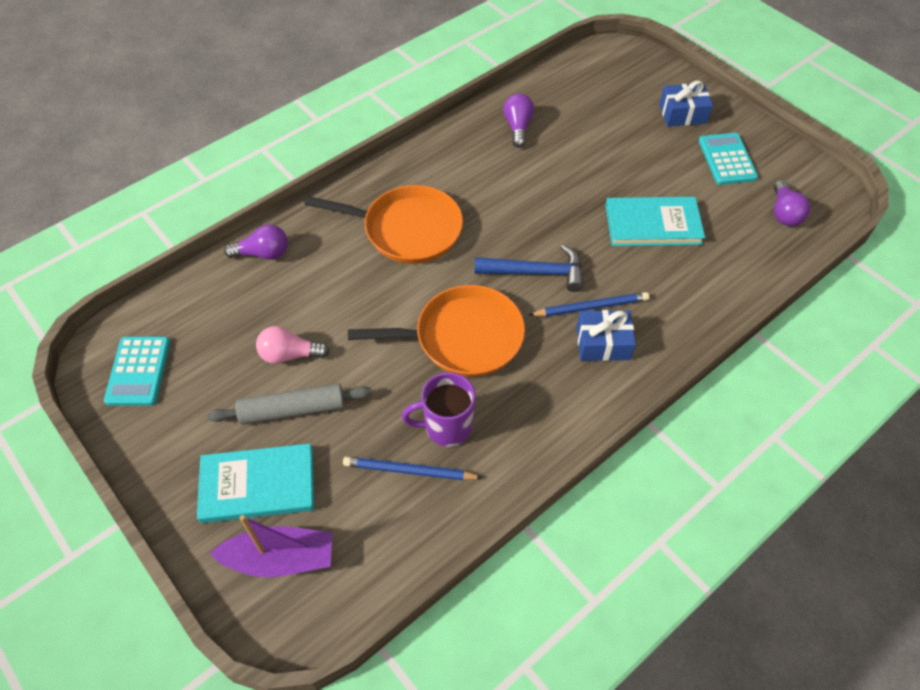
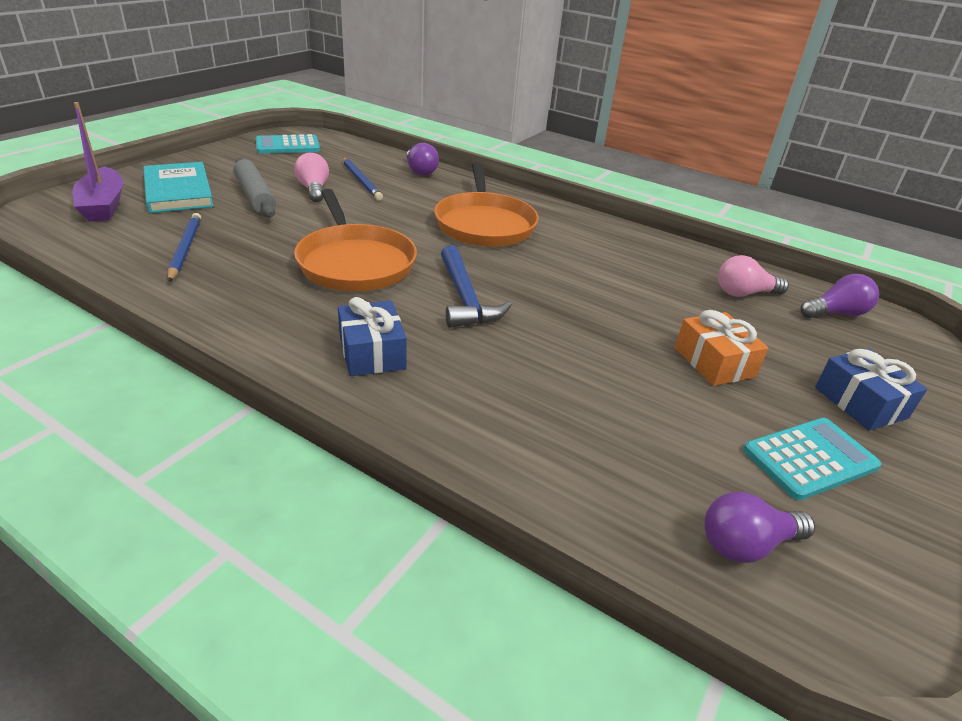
camera: 70 degrees right, 20 degrees down
(446, 427) = (237, 263): purple mug -> none
(518, 127) = (685, 271): purple light bulb -> purple light bulb (836, 313)
(555, 108) = (744, 293): none -> pink light bulb
(591, 307) = (428, 340): blue pencil -> blue pencil (361, 181)
(636, 161) = (714, 362): none -> orange gift
(653, 224) = (604, 384): turquoise book -> none

